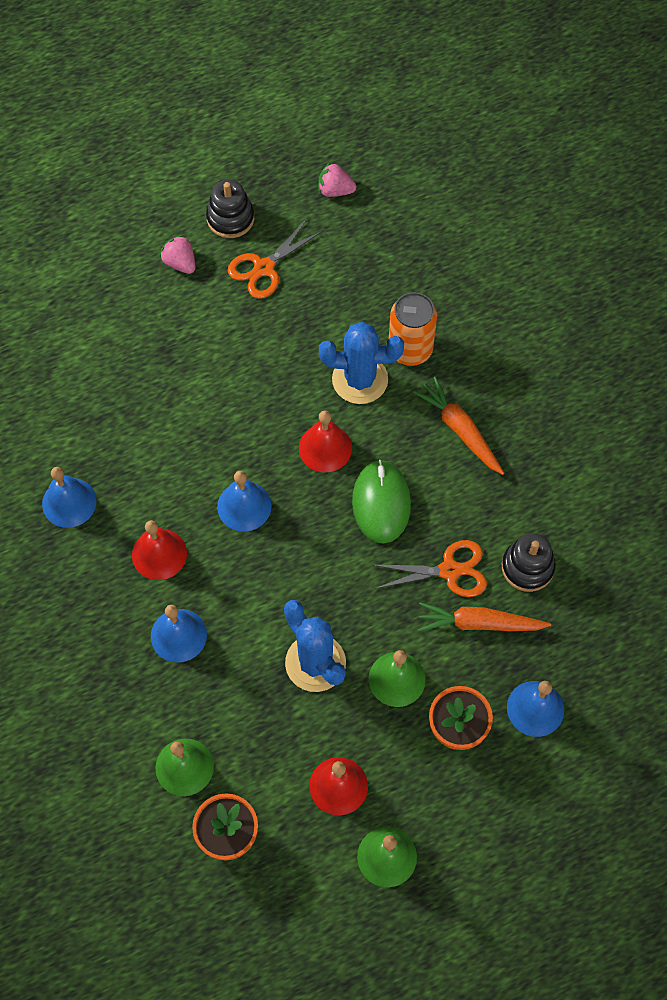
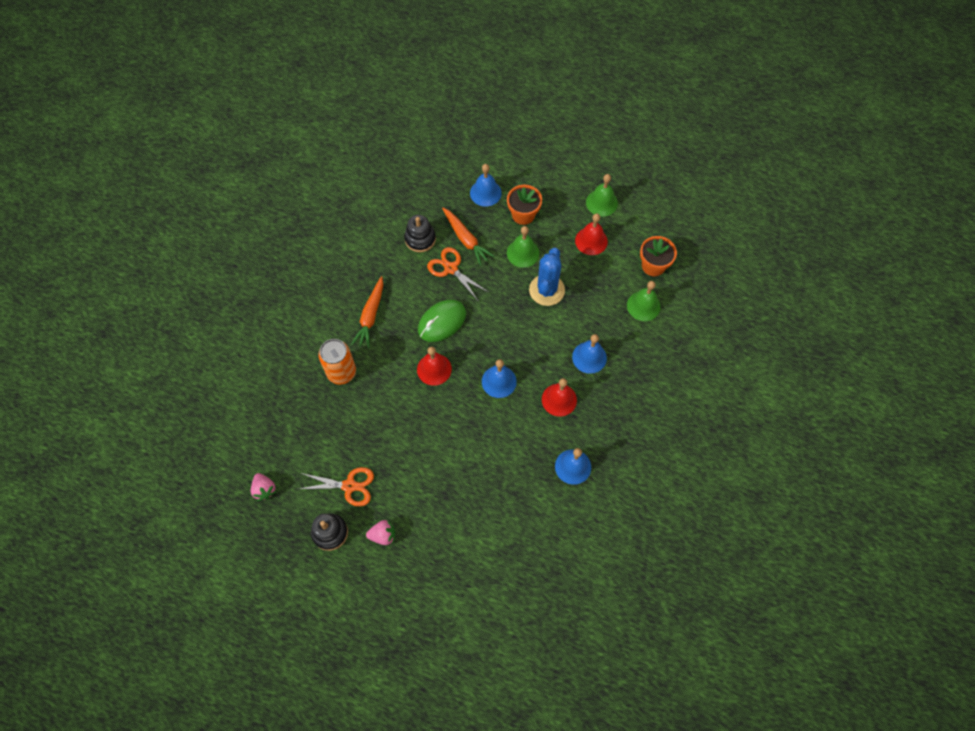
camera: 130 degrees left, 0 degrees up
(180, 263) = (383, 535): pink strawberry -> pink strawberry turned 105 degrees counterclockwise
(360, 379) = (380, 382): blue cactus -> none

